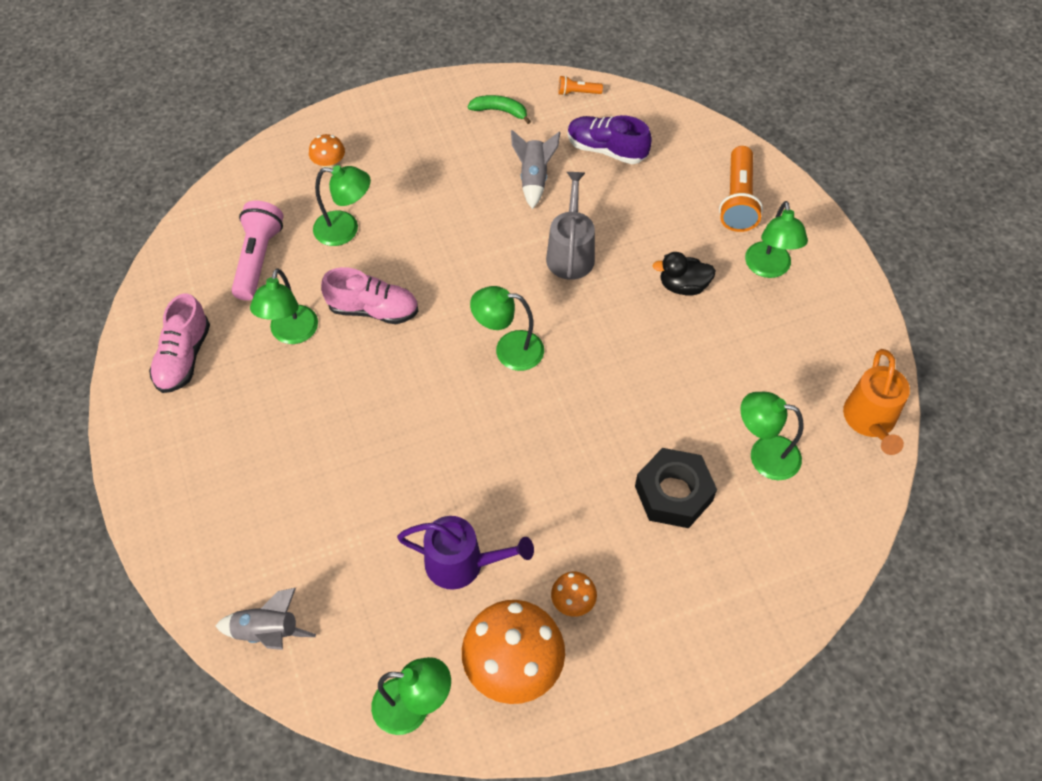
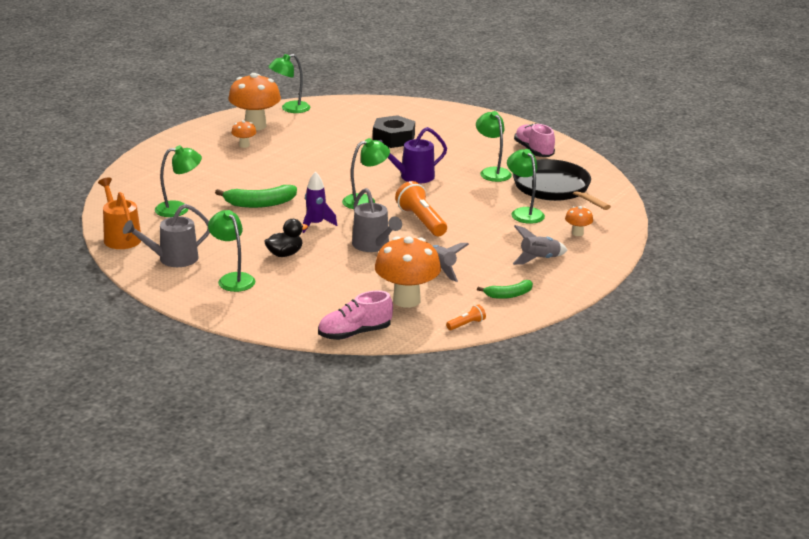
camera: 145 degrees right, 30 degrees down
(258, 259) = (554, 188): pink flashlight -> black pan
(268, 632) = (375, 106): grey rocket -> grey rocket (539, 259)
(345, 230) = (524, 213): green lamp -> green lamp turned 90 degrees clockwise
(373, 310) = (461, 191): pink shoe -> pink shoe (354, 333)
(463, 564) = (309, 140): purple watering can -> purple watering can (412, 177)
(606, 149) = (406, 300): purple shoe -> orange mushroom
(607, 328) = (315, 224): none -> purple rocket
(648, 412) = (260, 204): none -> green banana
(673, 493) = (221, 184): black nut -> black nut (393, 138)
(738, 200) = (283, 305): orange flashlight -> orange flashlight (421, 221)
(822, 340) = (172, 259): none -> grey watering can

